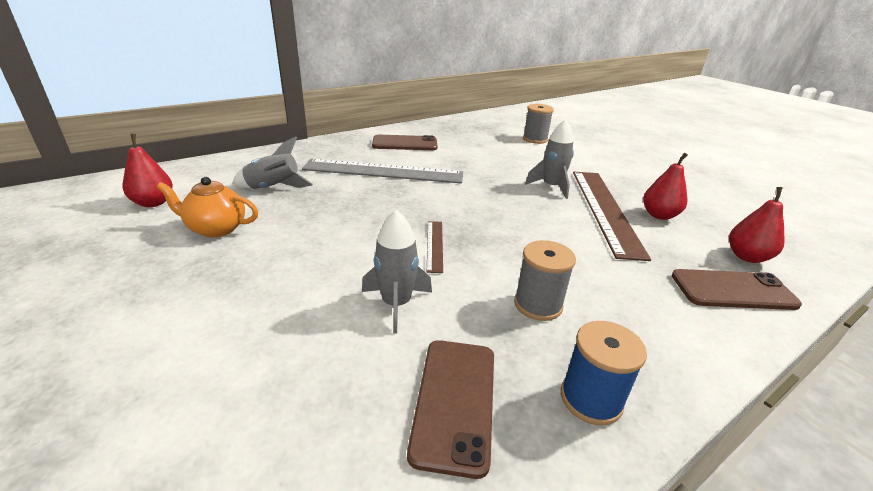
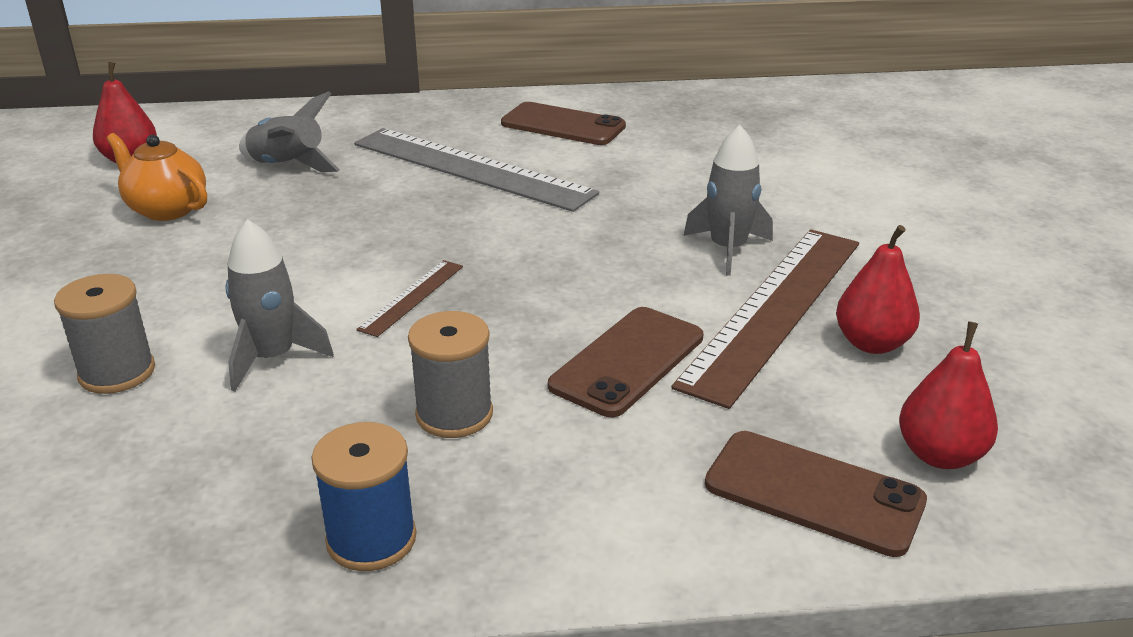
camera: 30 degrees right, 0 degrees up
(455, 401) = (213, 482): brown phone -> brown phone (628, 361)
(535, 139) = (826, 154): grey spool -> grey spool (117, 372)

